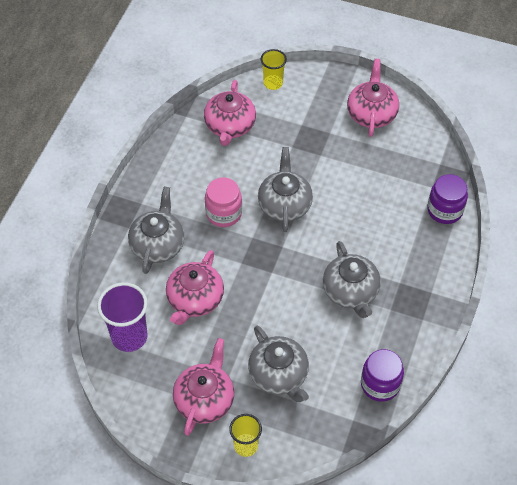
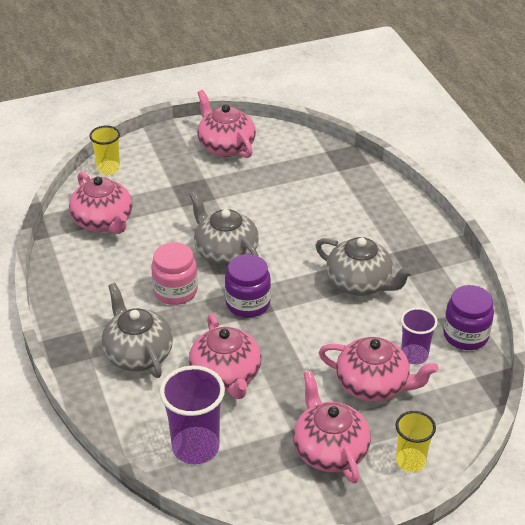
camera: 40 degrees left, 15 degrees down
(279, 375) = (373, 385): grey teapot -> pink teapot
(328, 373) = (414, 355): none -> purple cup
(444, 210) = (367, 181): purple jar -> purple jar (248, 303)

